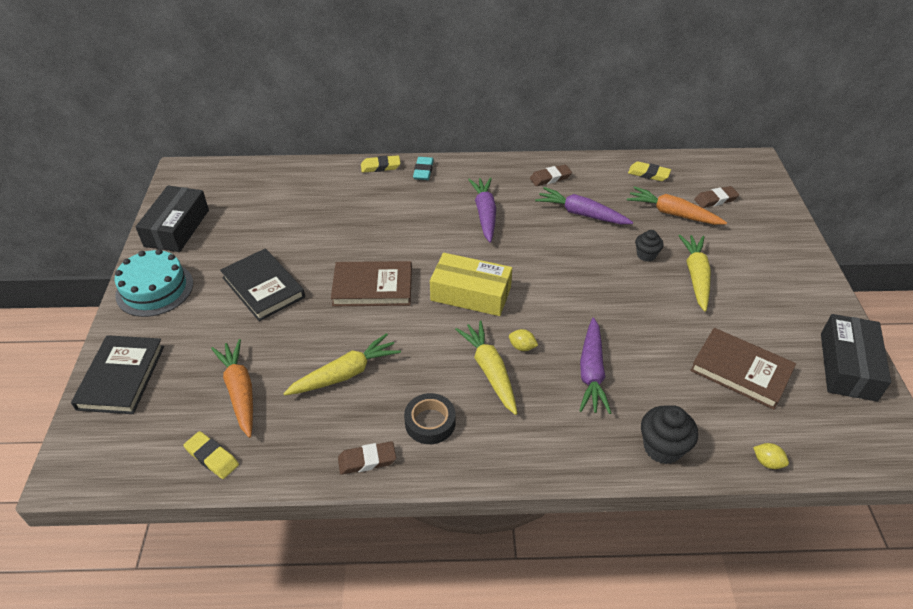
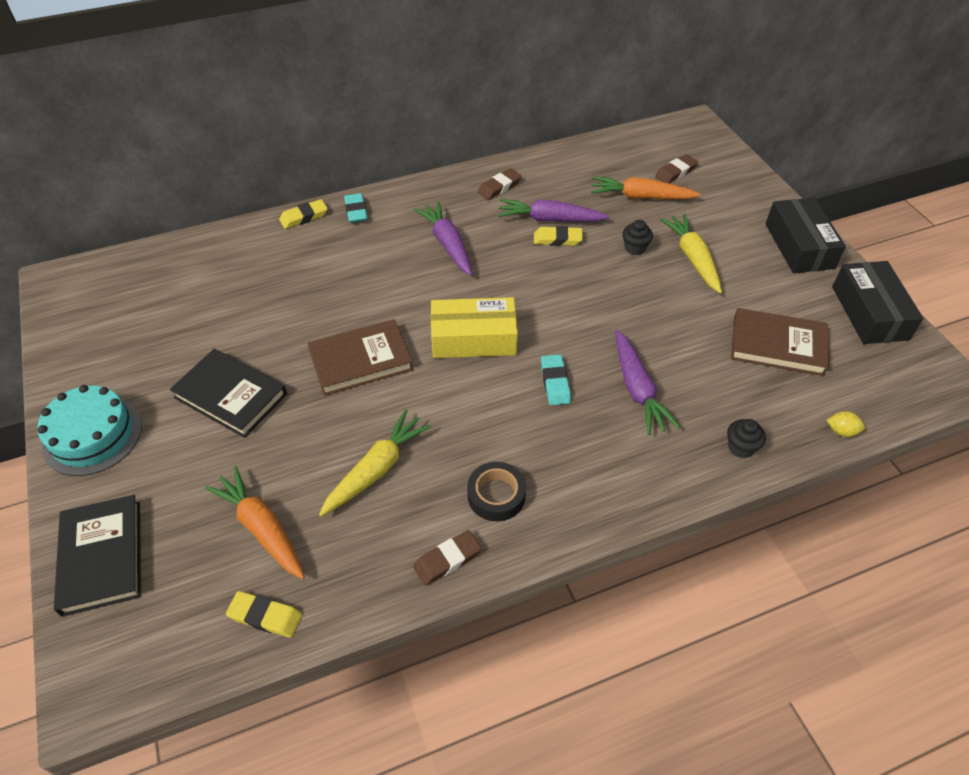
camera: 20 degrees left, 5 degrees up
(177, 228) = (84, 352): black box -> black box (799, 246)
(490, 371) = (533, 419): yellow carrot -> none
(522, 347) = (555, 382): yellow lemon -> turquoise eraser
(648, 174) = (598, 159): yellow eraser -> yellow eraser (557, 239)
(662, 448) = (740, 447): black cupcake -> black cupcake, size x0.63

